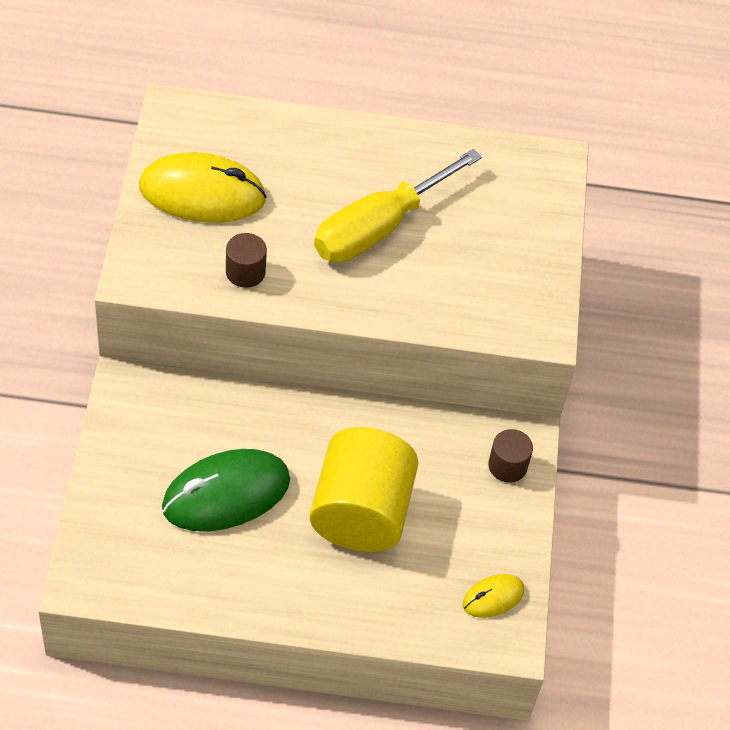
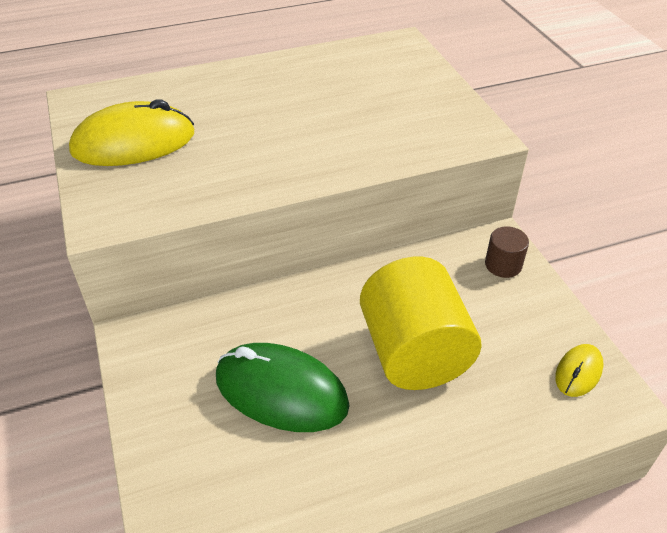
camera: 20 degrees left, 10 degrees down
(226, 494) = (281, 391): green mouse -> green mouse turned 75 degrees clockwise
(245, 272) = (206, 182): brown cylinder -> none
(378, 227) = (301, 117): yellow screwdriver -> none

